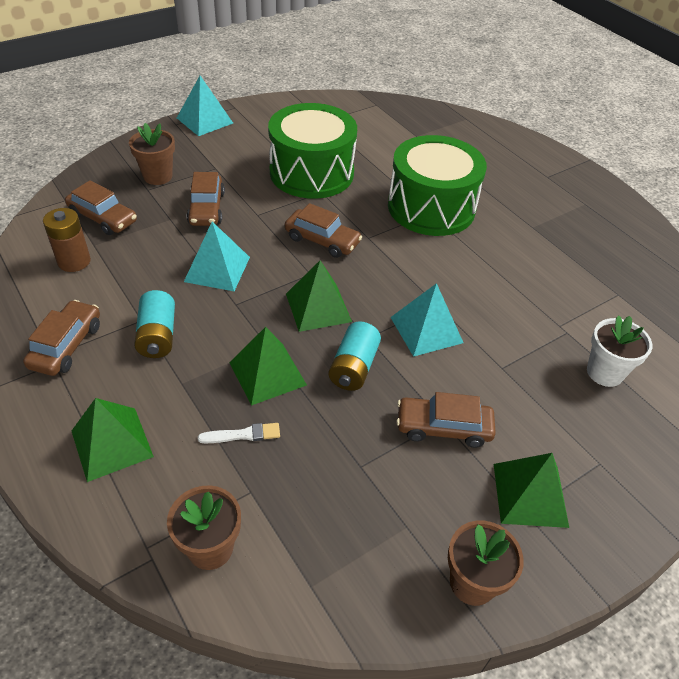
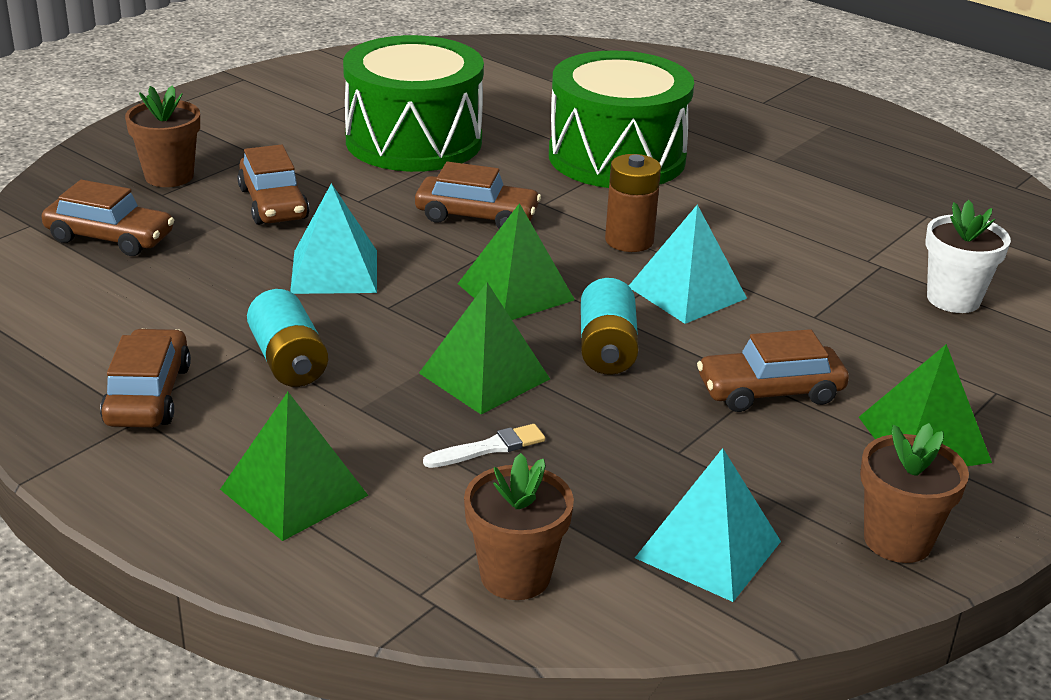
camera: 15 degrees left, 15 degrees down
(74, 261) = (95, 296): brown battery -> brown battery (629, 240)
(204, 120) = (204, 100): turquoise pyramid -> turquoise pyramid (708, 549)

